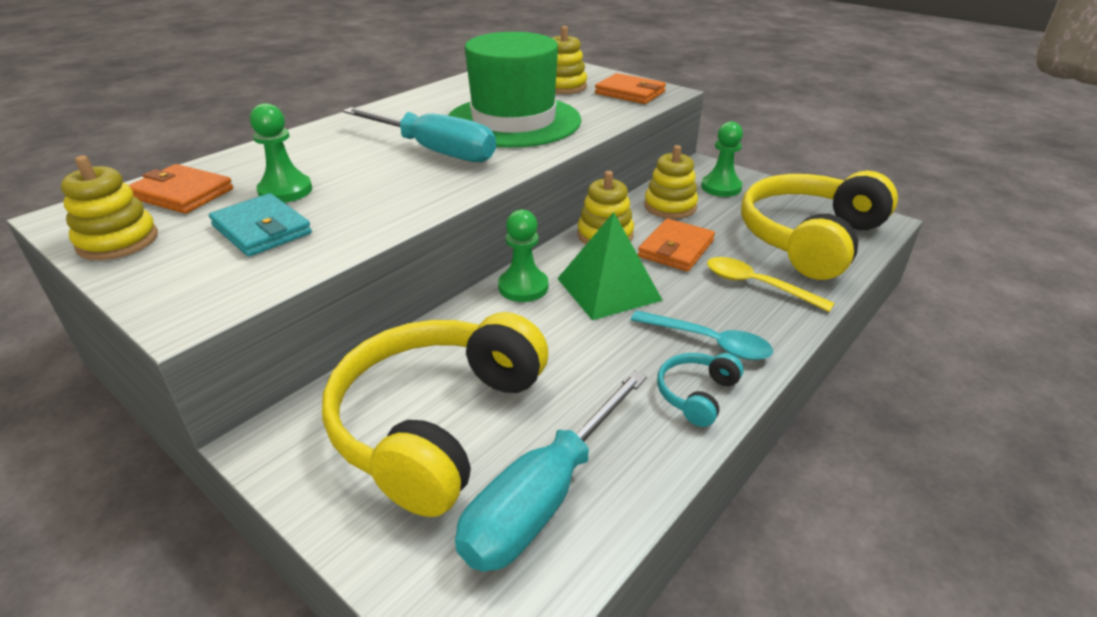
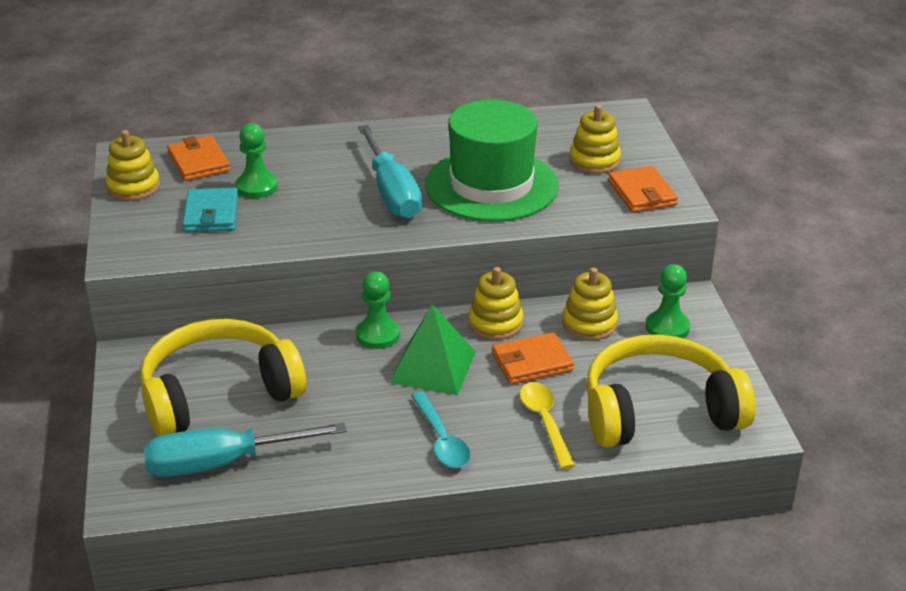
camera: 40 degrees right, 0 degrees up
(696, 394) = (381, 464): turquoise headphones -> none

